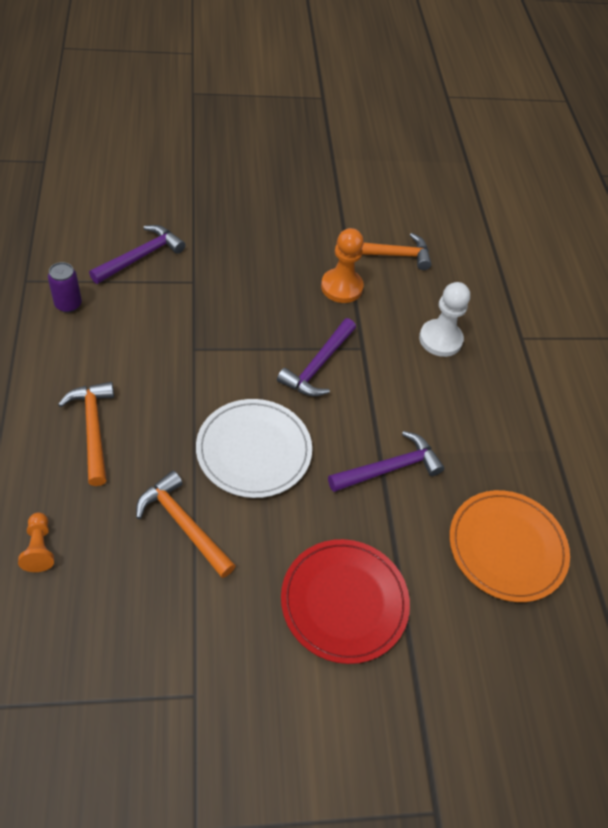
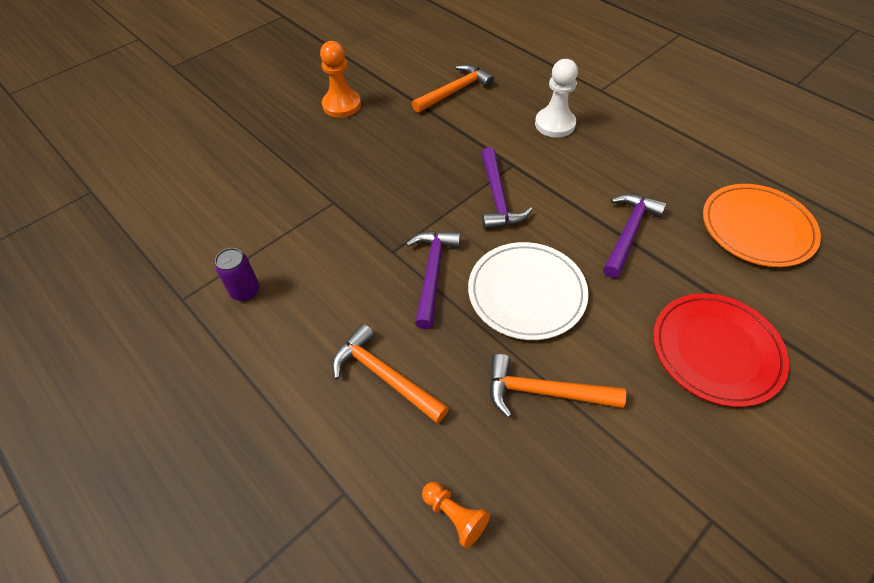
camera: 30 degrees left, 0 degrees up
(140, 257) = (267, 211): purple hammer -> purple hammer (432, 273)
(341, 287) = (449, 133): orange pawn -> orange pawn (341, 105)

